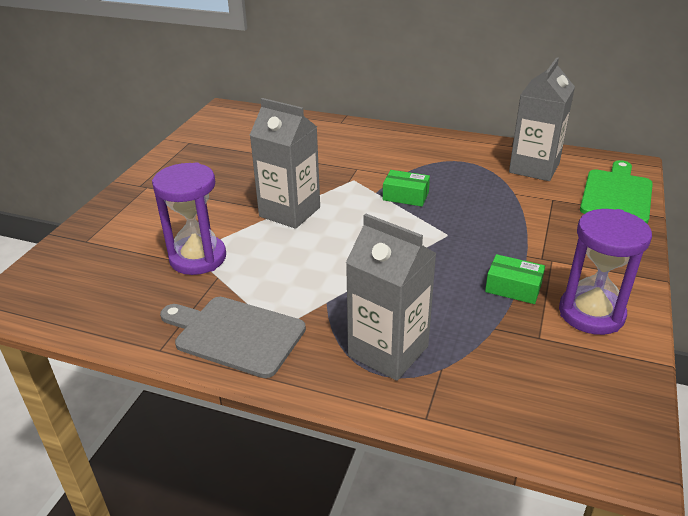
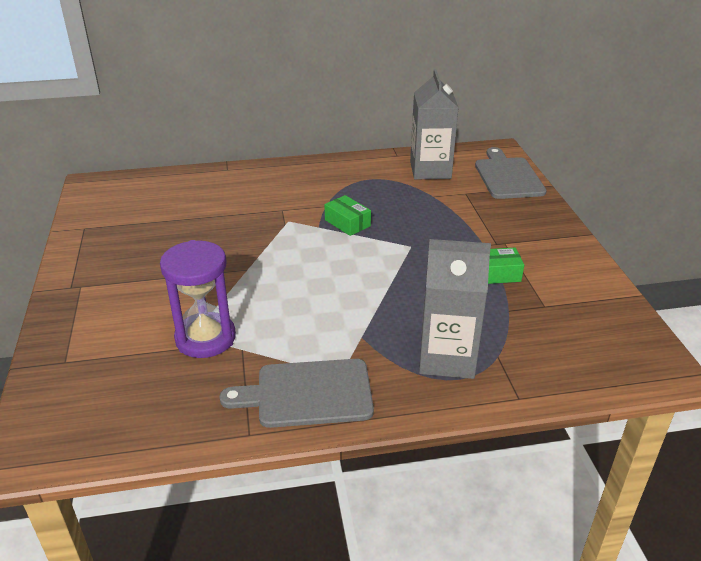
camera: 30 degrees left, 0 degrees up
(289, 212) = (255, 267): grey carton -> none
(405, 196) = (347, 223): green box -> green box turned 60 degrees clockwise
(591, 313) = (564, 275): purple hourglass -> none
(616, 195) = (507, 176): green cutting board -> grey cutting board

